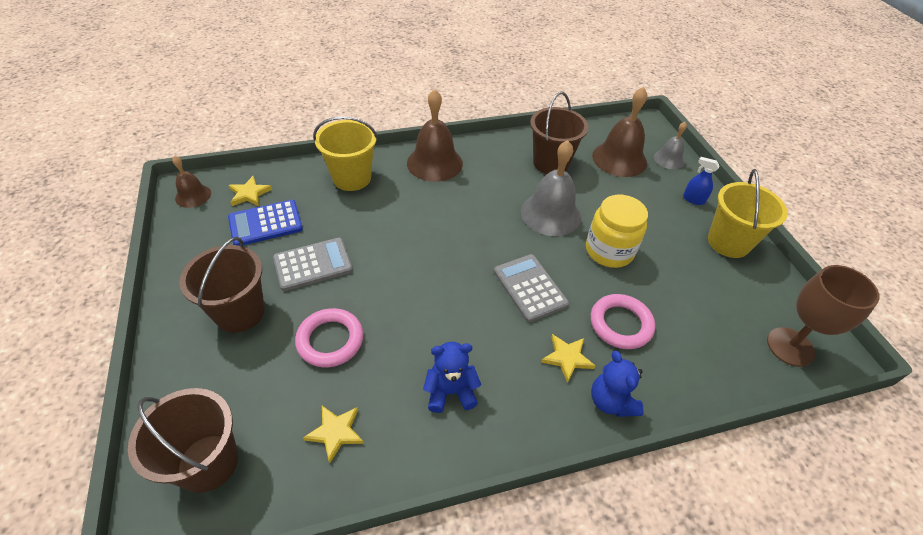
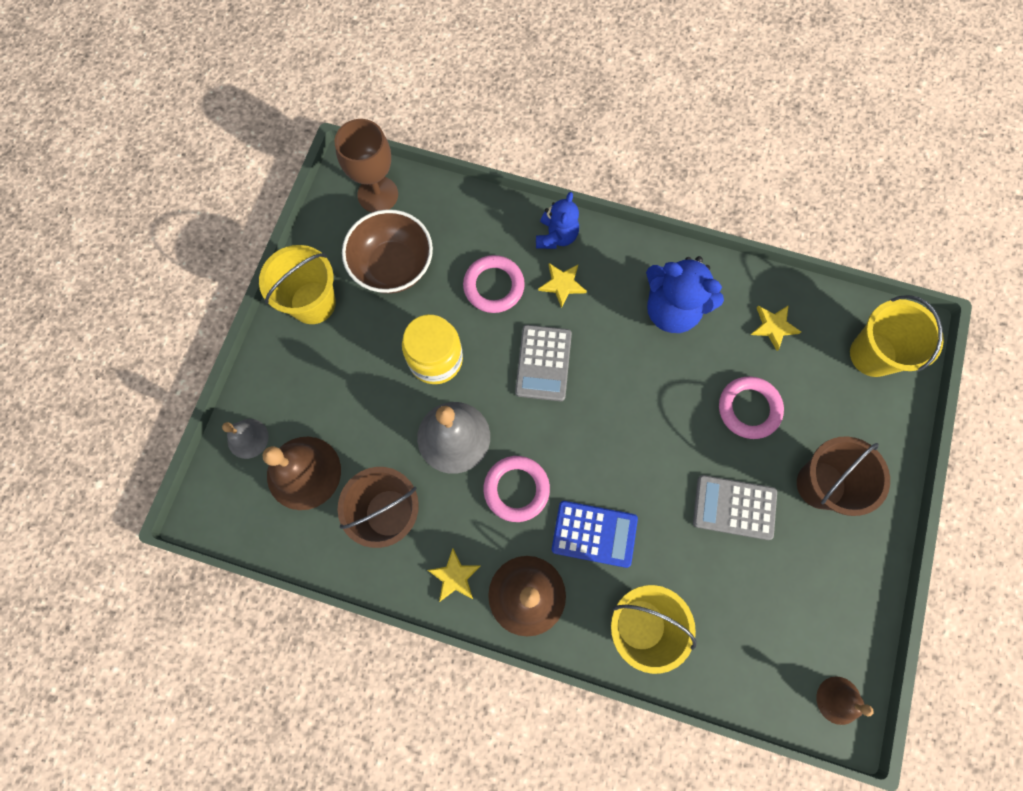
camera: 145 degrees left, 25 degrees up
(208, 462) = (872, 355): brown bucket -> yellow bucket
(249, 193) = (771, 665): yellow star -> yellow star (454, 576)
(265, 223) = (765, 598): blue calculator -> blue calculator (594, 533)
(450, 391) = (672, 309): blue teddy bear -> blue teddy bear, size x1.60
(483, 206) = (516, 489): none -> pink ring
(693, 199) = (287, 369): blue spray bottle -> none
(709, 296) = (393, 266): none -> brown bowl

